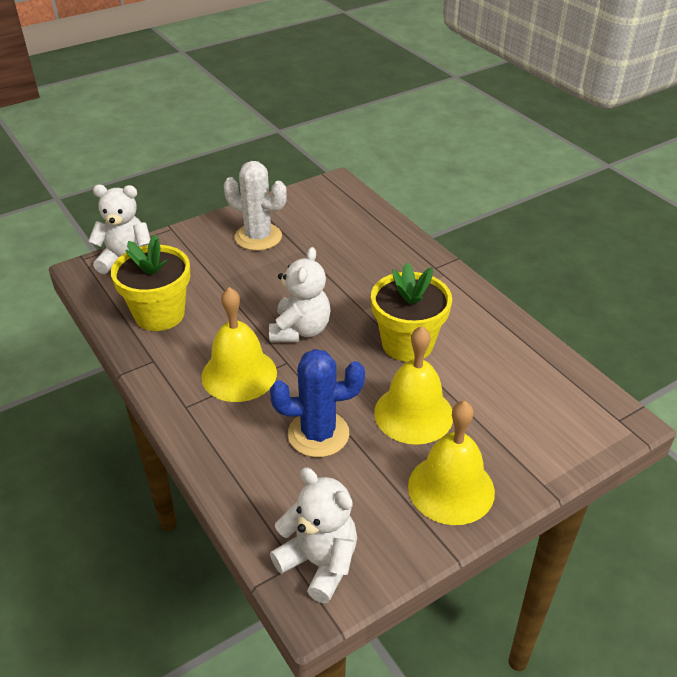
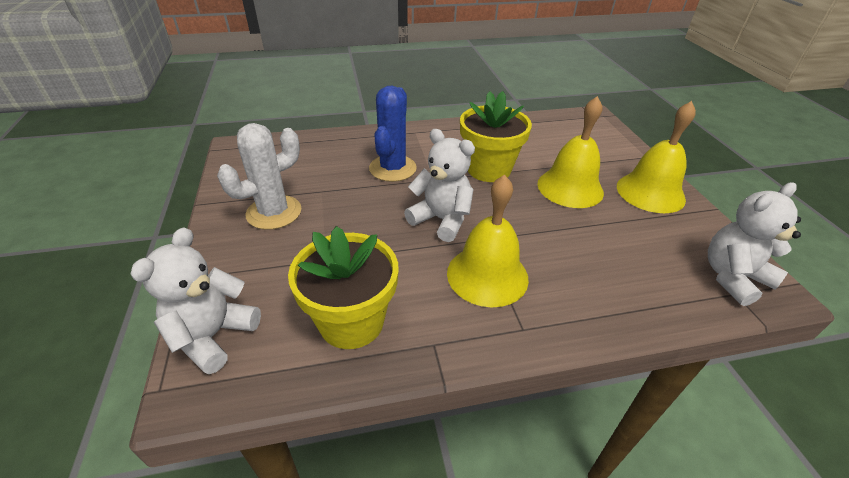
camera: 70 degrees left, 0 degrees up
(318, 434) = (583, 242): blue cactus -> blue cactus (392, 168)

